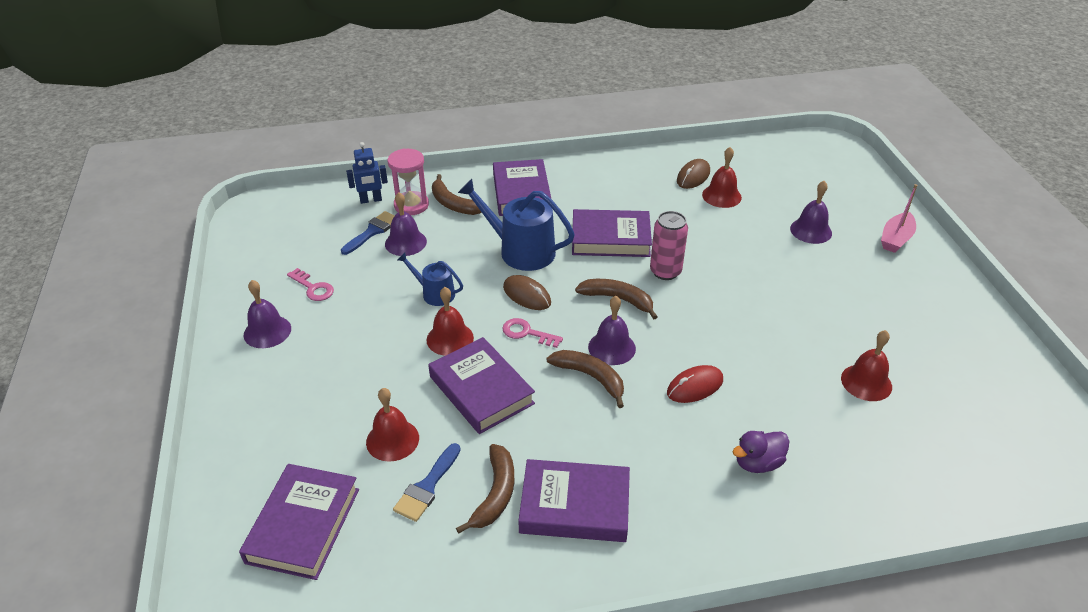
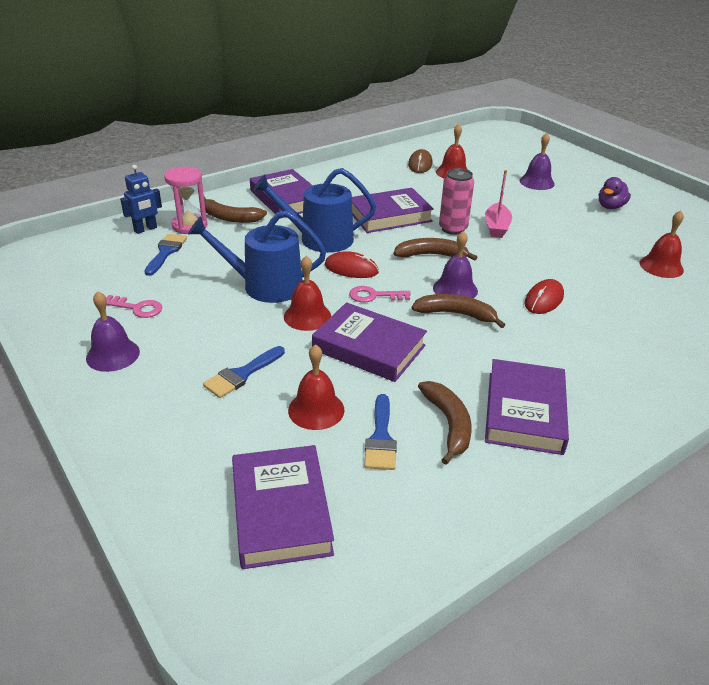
camera: 25 degrees left, 5 degrees down
(355, 384) = (242, 374): none -> blue brush
(405, 242) = (206, 254): purple bell -> none
(434, 293) = (265, 286): blue watering can -> blue watering can, size x1.79
(527, 295) = (351, 269): brown mouse -> red mouse
(575, 506) = (524, 412): purple book -> purple book turned 60 degrees counterclockwise
(758, 463) = (636, 339): purple duck -> purple duck (610, 207)
(896, 239) = (599, 176): pink boat -> pink boat (496, 227)

